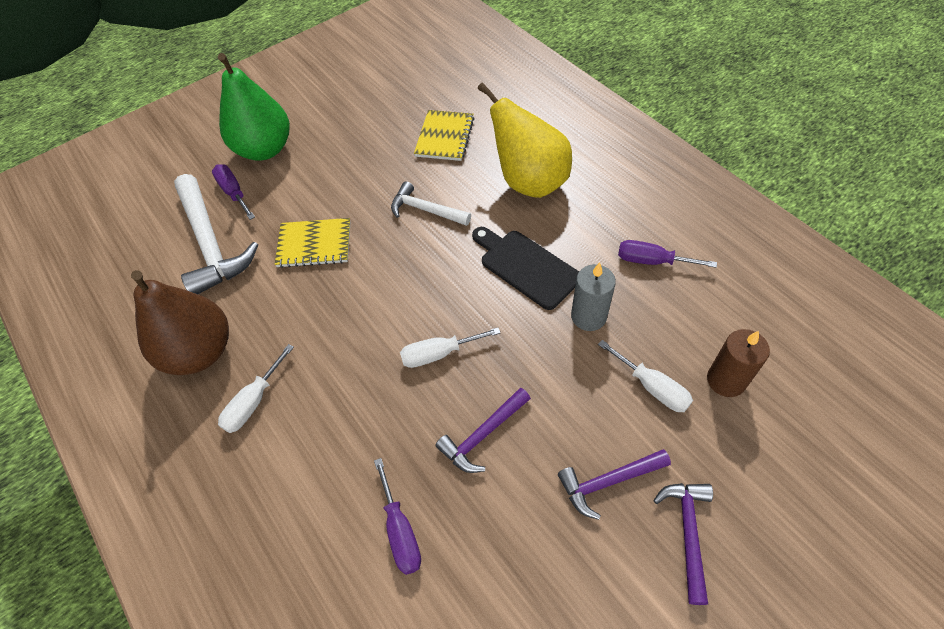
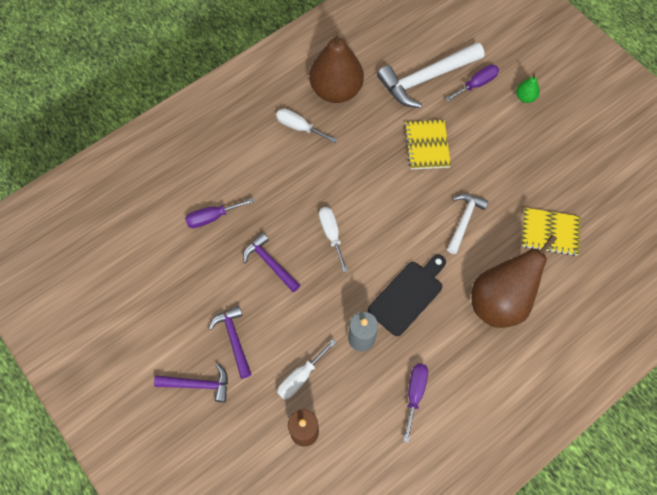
camera: 85 degrees right, 10 degrees up
(264, 149) = (525, 97): green pear -> green pear, size x0.43
(529, 181) = (499, 301): yellow pear -> brown pear

